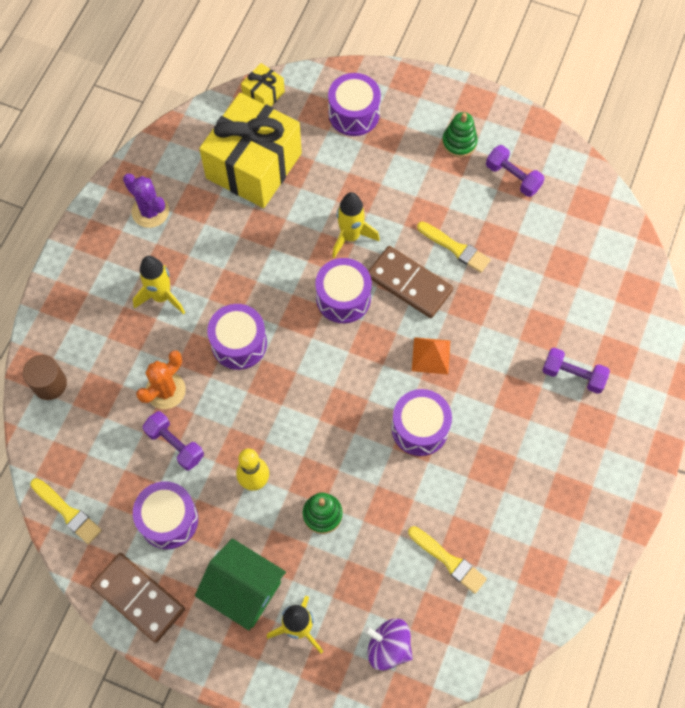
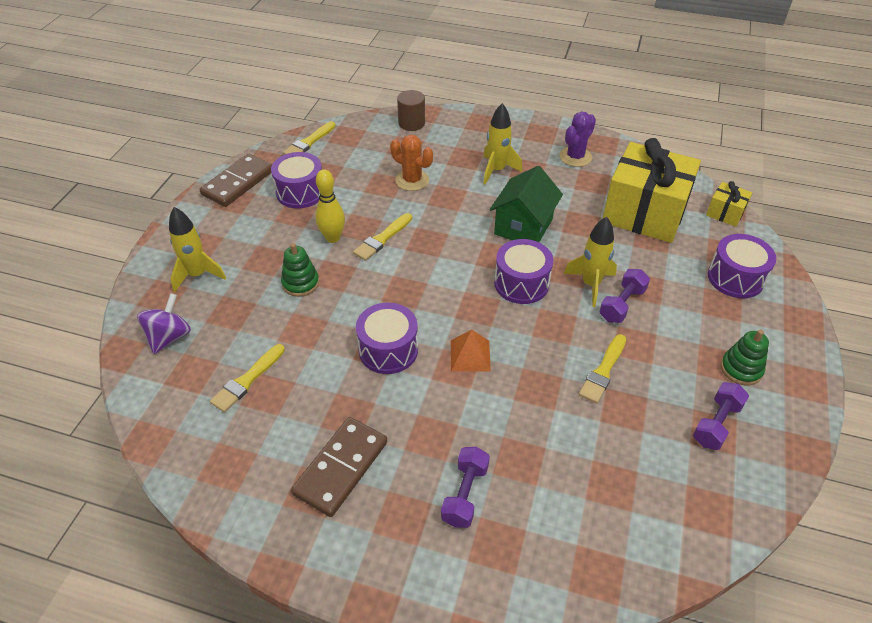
camera: 85 degrees right, 20 degrees down
(175, 444) = (365, 190): purple dumbbell -> purple dumbbell (622, 304)
(239, 343) = (461, 218): purple drum -> none
(243, 590) = (236, 239): green house -> green house (523, 227)
(262, 428) = (382, 239): none -> yellow brush
(409, 284) = (549, 333): brown domino -> brown domino (341, 468)

